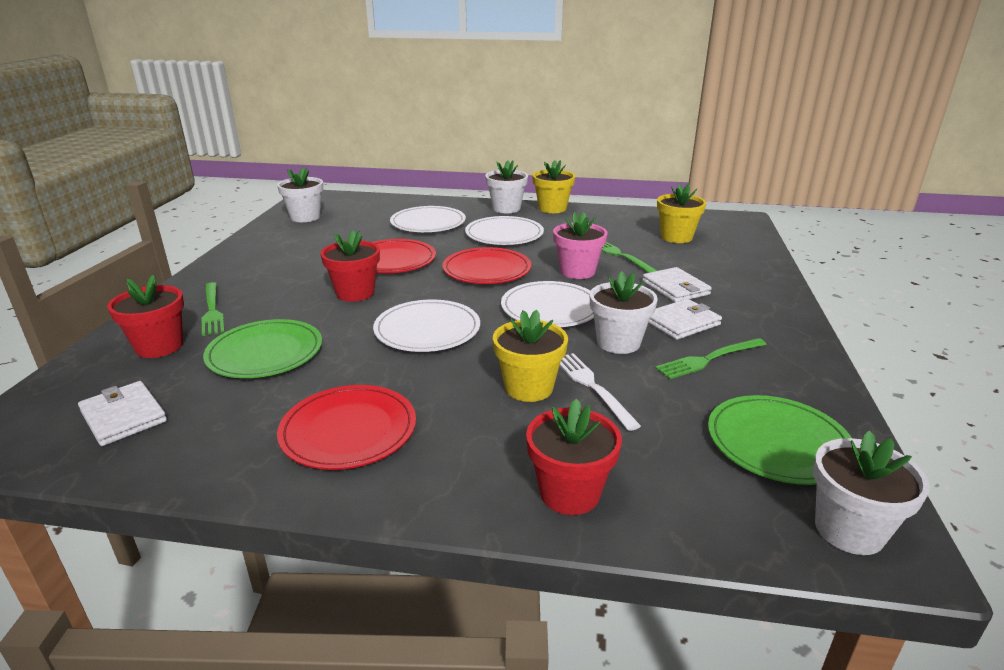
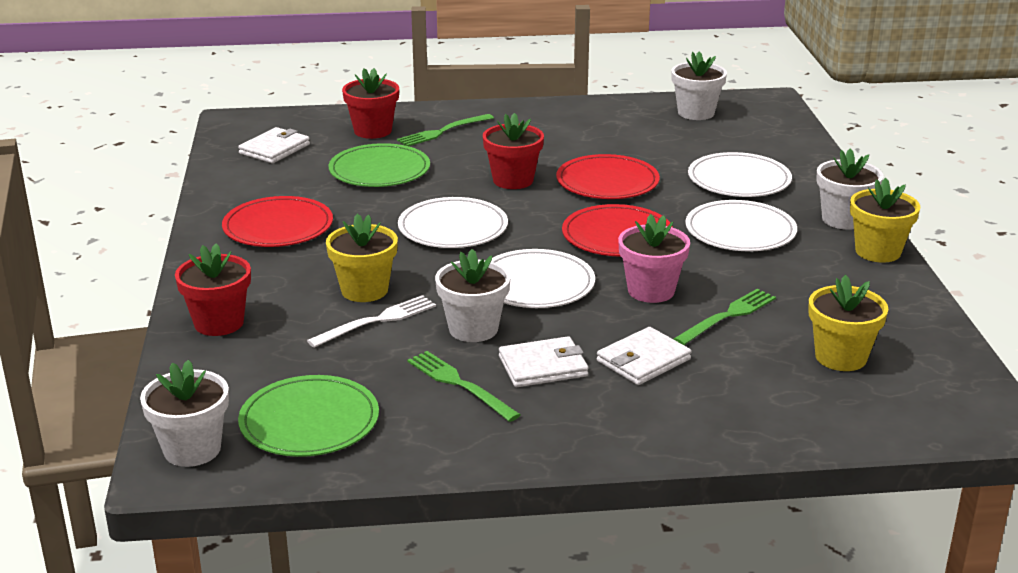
camera: 75 degrees right, 0 degrees up
(681, 322) = (543, 366): white wallet -> white wallet turned 60 degrees counterclockwise

